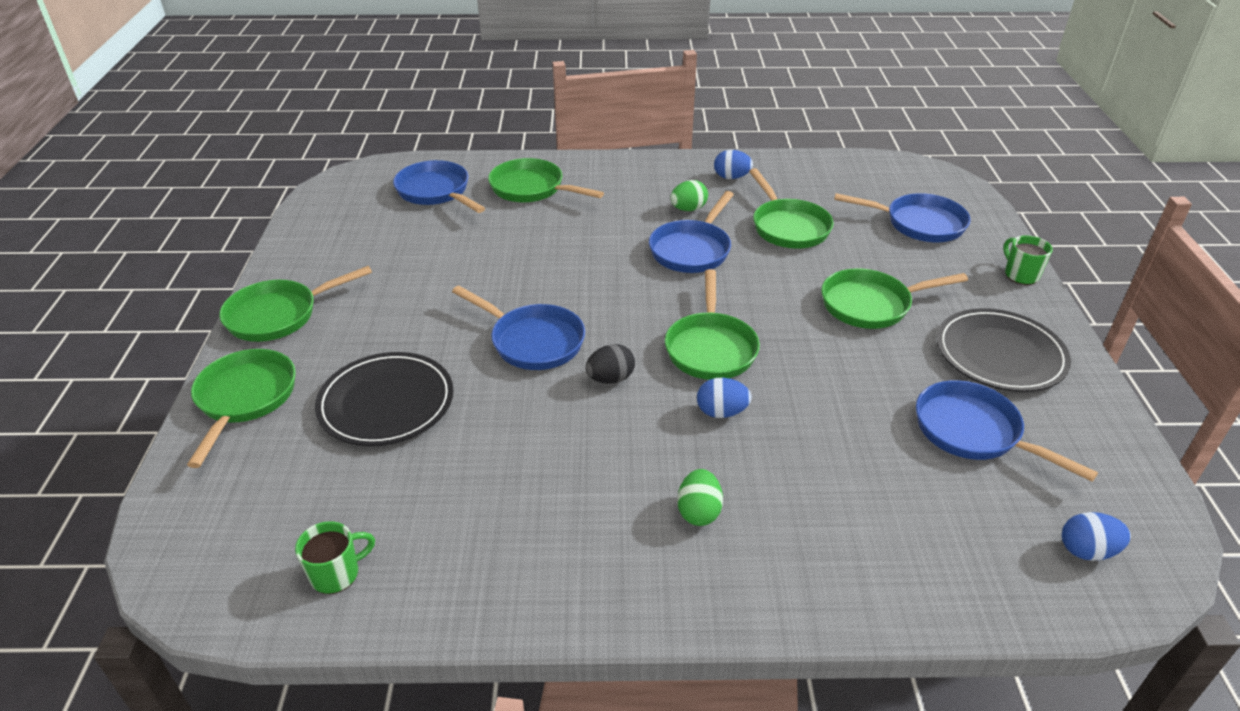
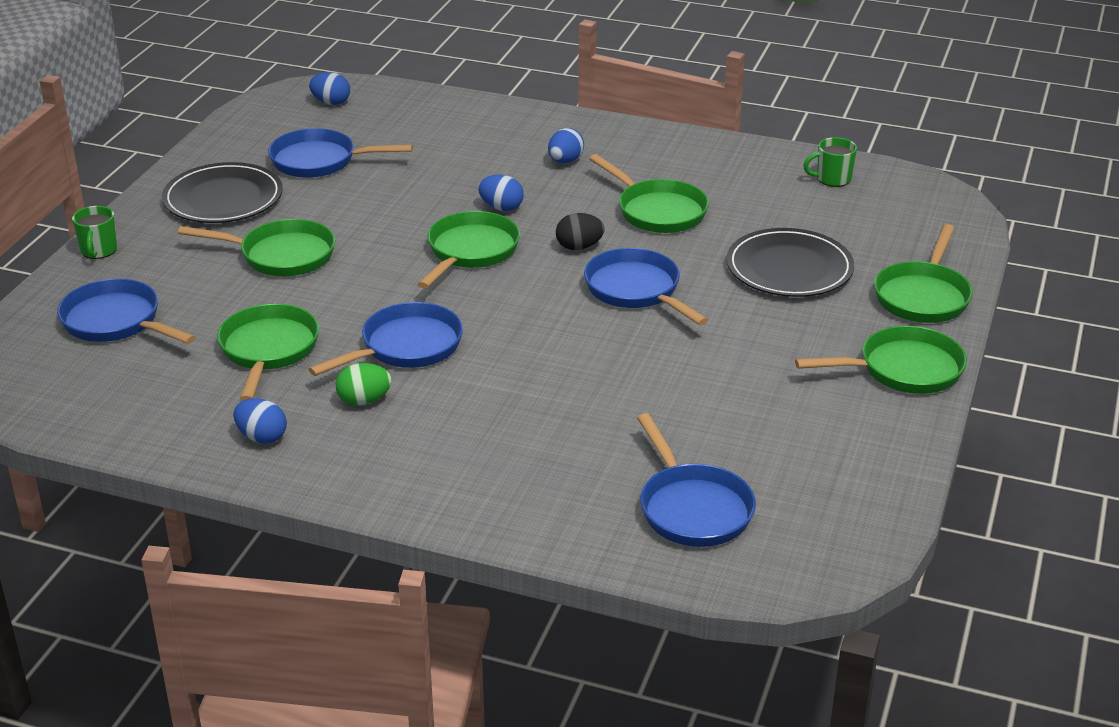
camera: 160 degrees left, 5 degrees down
(531, 188) = (552, 482): green pan -> green pan (658, 211)
(699, 512) = (565, 161): green egg -> blue egg
(973, 432) = (319, 161): blue pan -> blue pan turned 120 degrees clockwise

